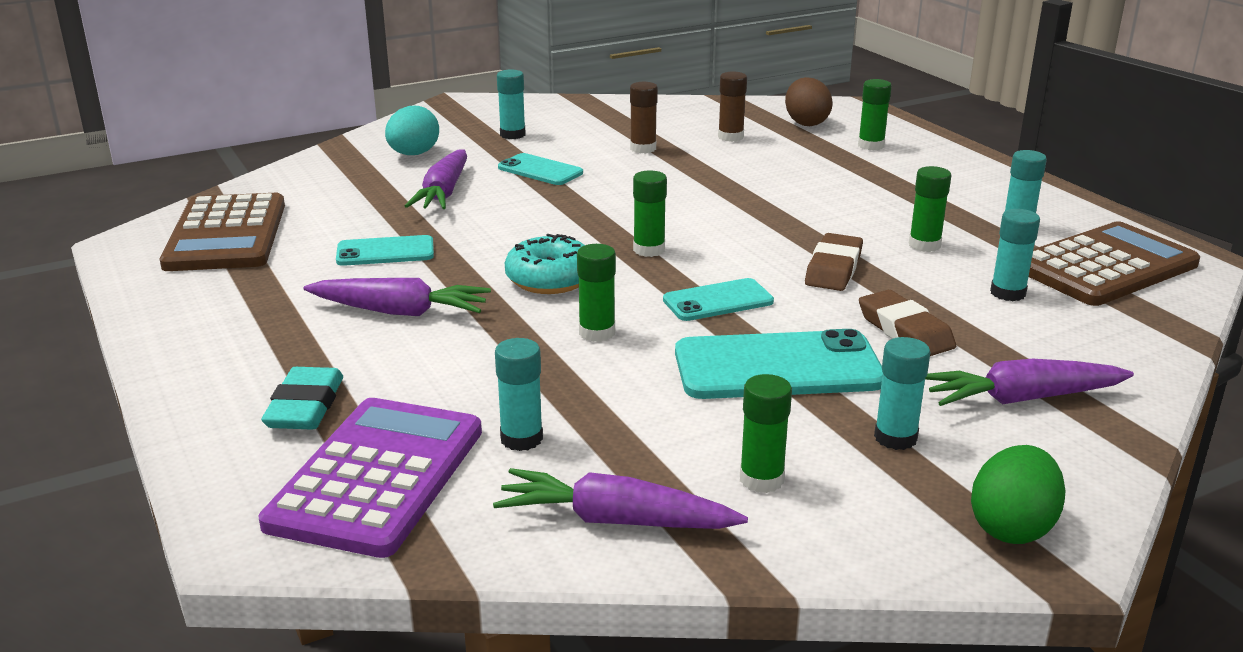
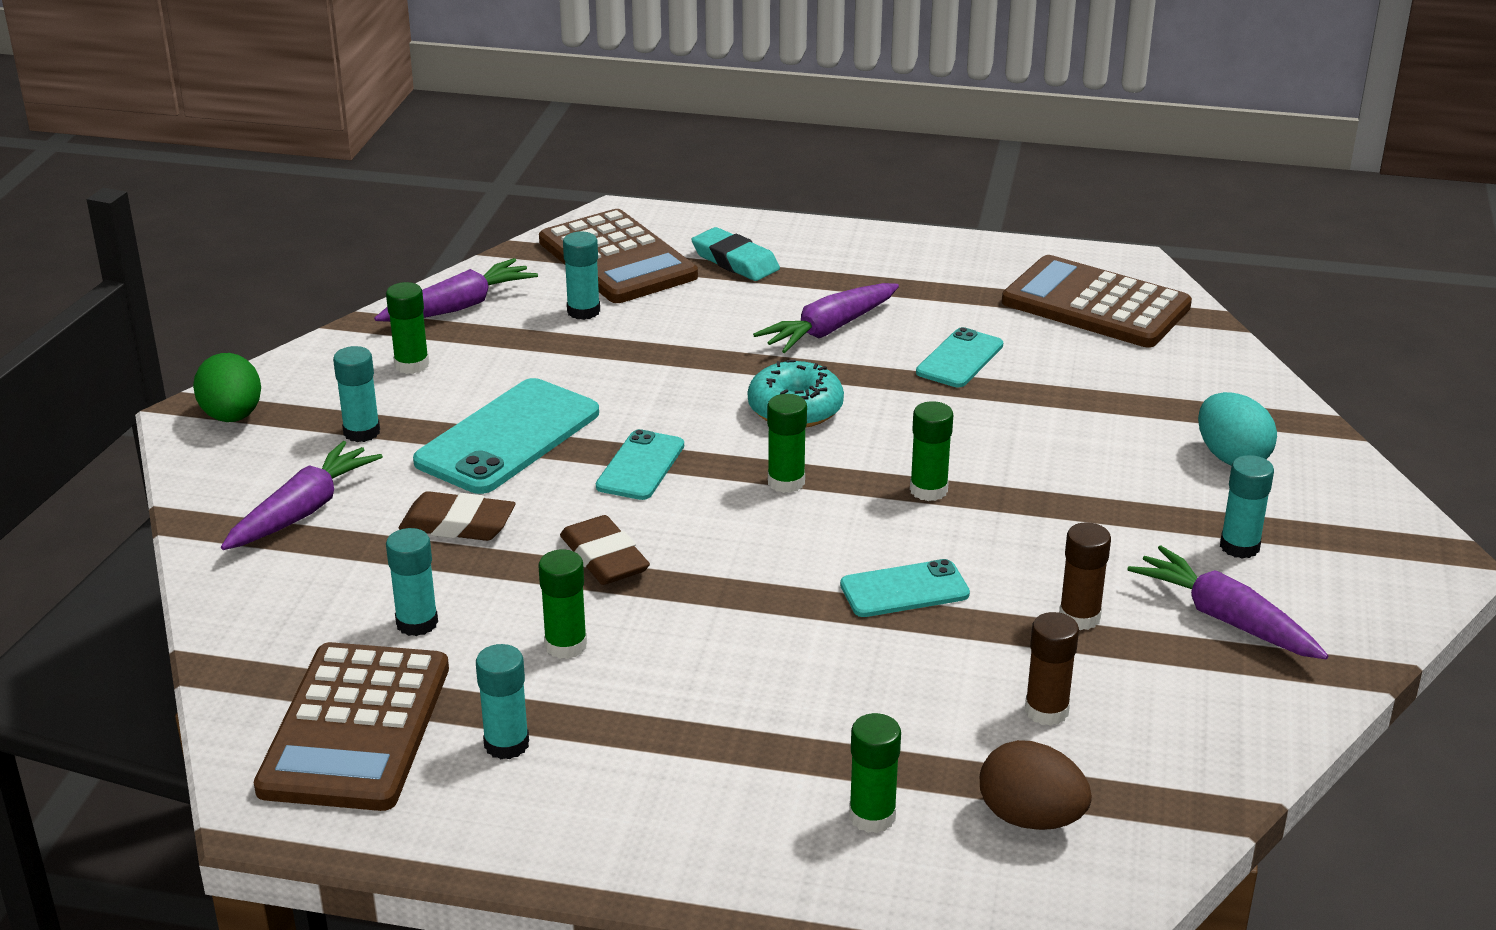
camera: 130 degrees right, 5 degrees up
(377, 477) = (617, 259): purple calculator -> brown calculator
(443, 193) = (1079, 433): purple carrot -> purple carrot (1225, 619)
(540, 170) = (1082, 514): turquoise phone -> turquoise phone (904, 590)
(597, 332) = (673, 391): green glue stick -> green glue stick (928, 490)

